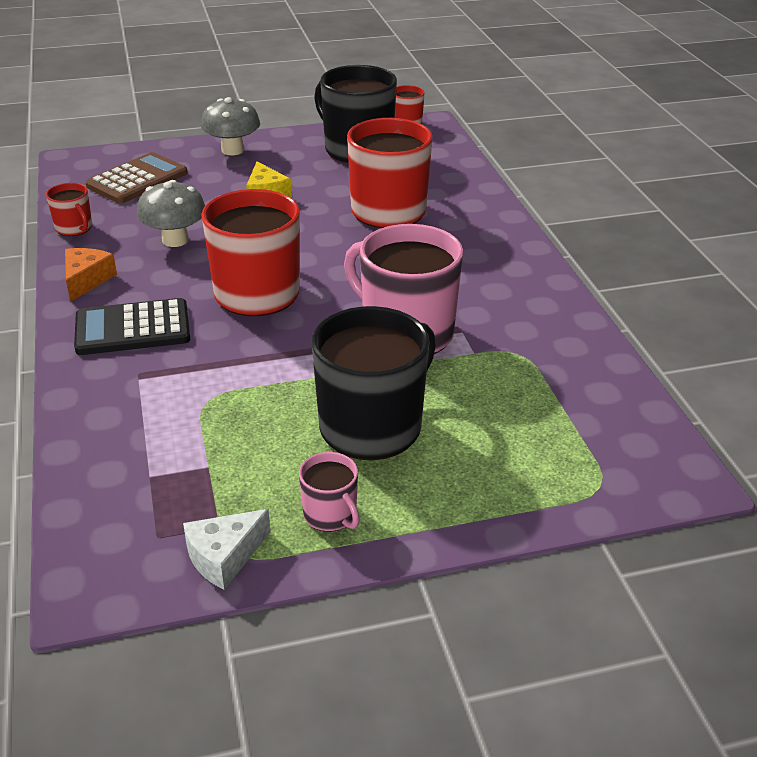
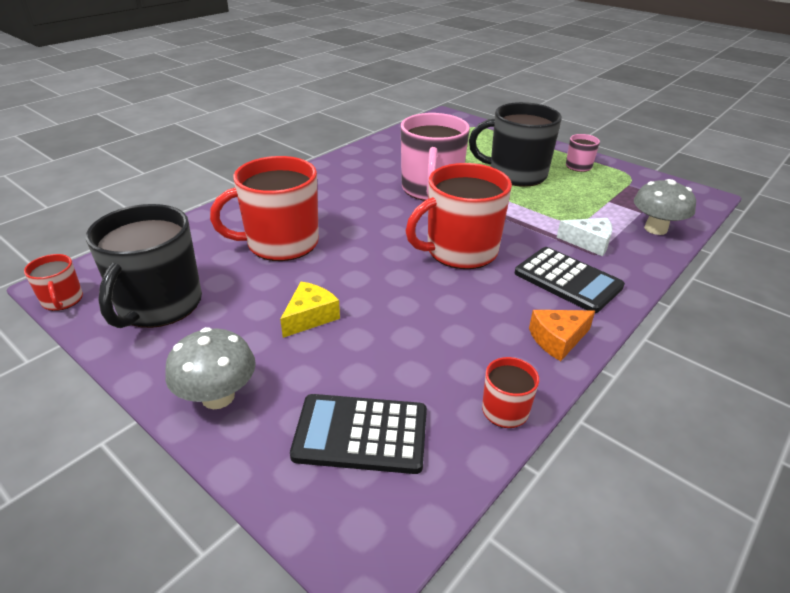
camera: 125 degrees left, 0 degrees up
(137, 179) = (361, 434): brown calculator -> black calculator
(175, 240) = (444, 327): grey mushroom -> grey mushroom (655, 229)
(224, 556) = (637, 178): white cheese -> white cheese (589, 242)

